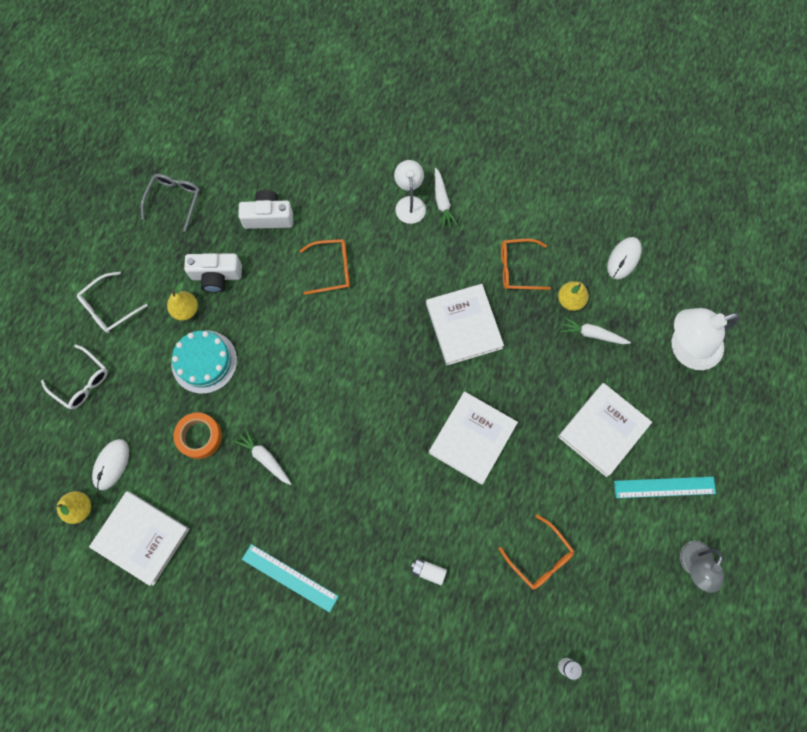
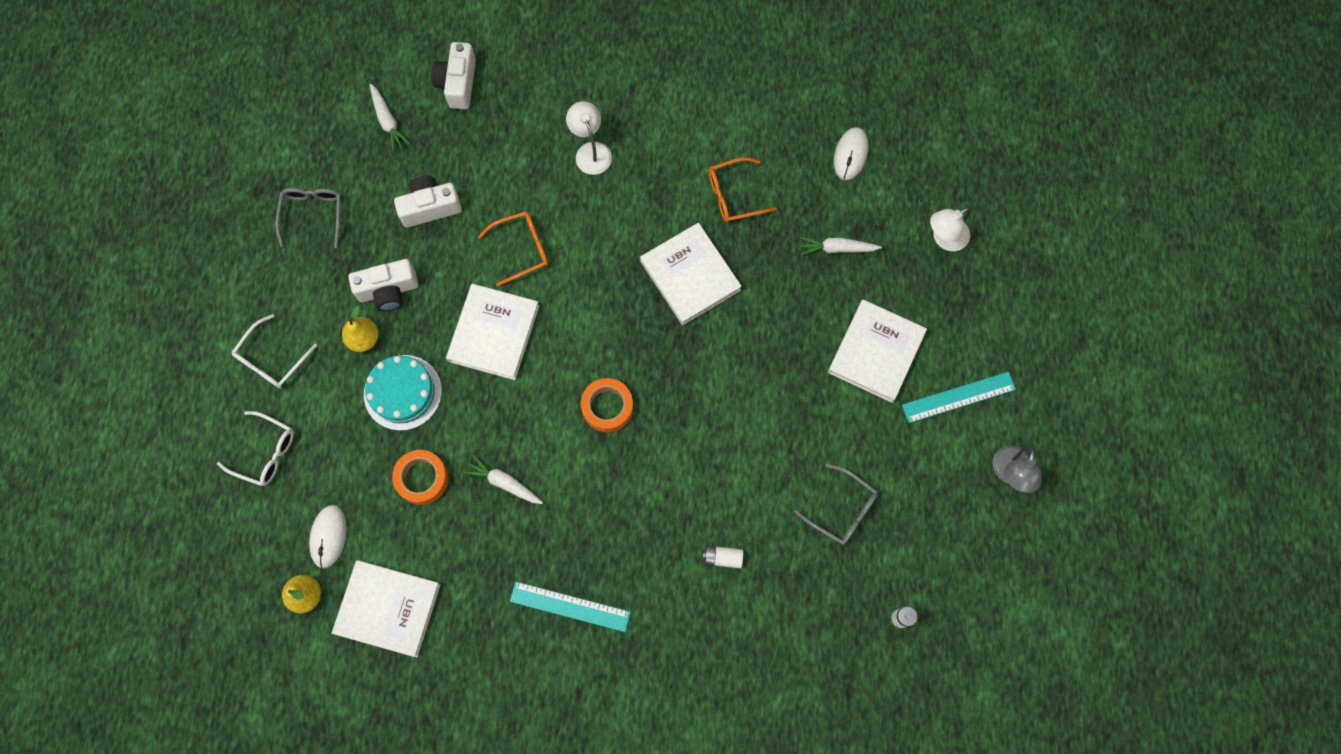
camera: 15 degrees left, 0 degrees up
(318, 123) = (458, 83): none -> white camera
(366, 417) = (607, 407): none -> orange tape
(442, 202) = (628, 140): white carrot -> white carrot (388, 121)
(472, 438) = (733, 399): white book -> white book (493, 333)
(540, 557) = (842, 509): orange glasses -> grey glasses
(570, 300) = (803, 216): yellow pear -> none
(685, 349) = (944, 238): white lamp -> white lamp, size x0.61

